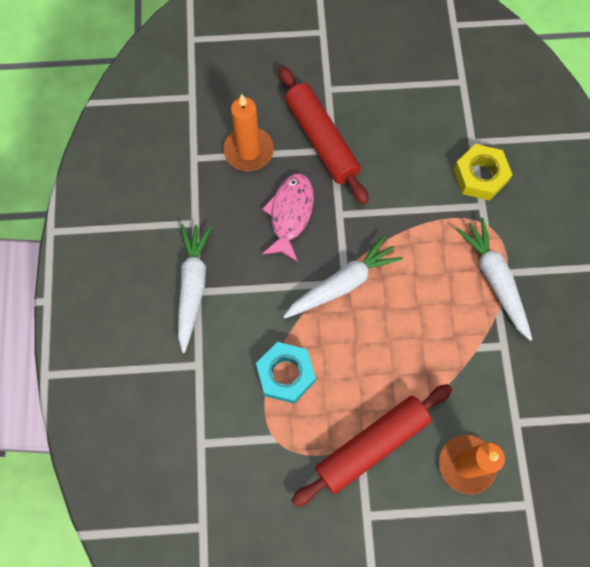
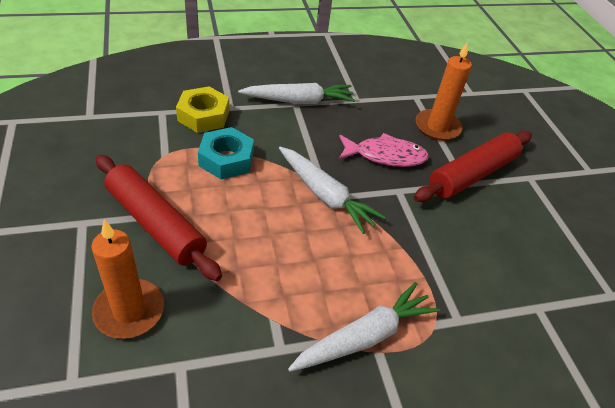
camera: 75 degrees right, 25 degrees down
(480, 176) = (496, 317): yellow nut -> yellow nut (203, 115)

